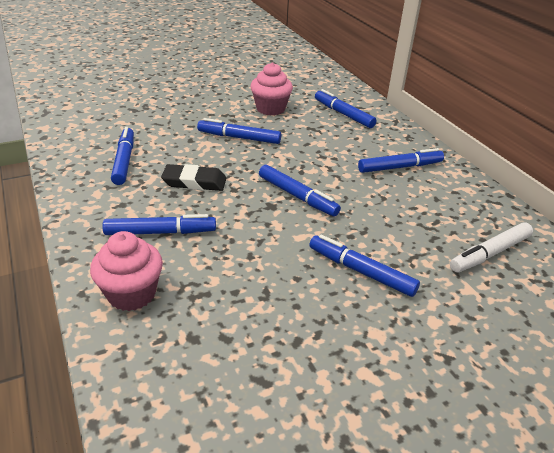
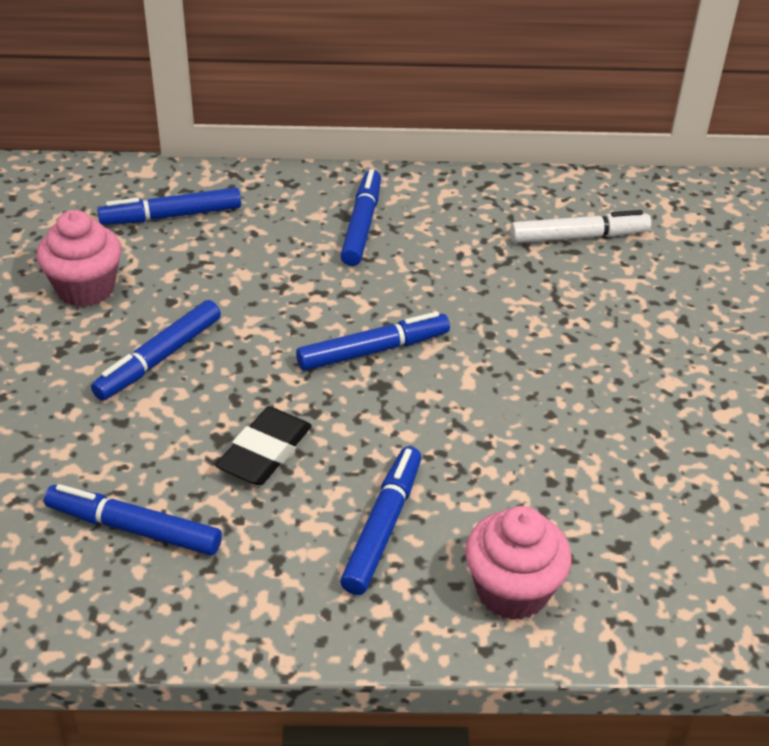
camera: 65 degrees left, 5 degrees up
(361, 271) = (563, 352): blue marker -> none
(490, 253) = (578, 237): white marker -> white marker turned 90 degrees counterclockwise

